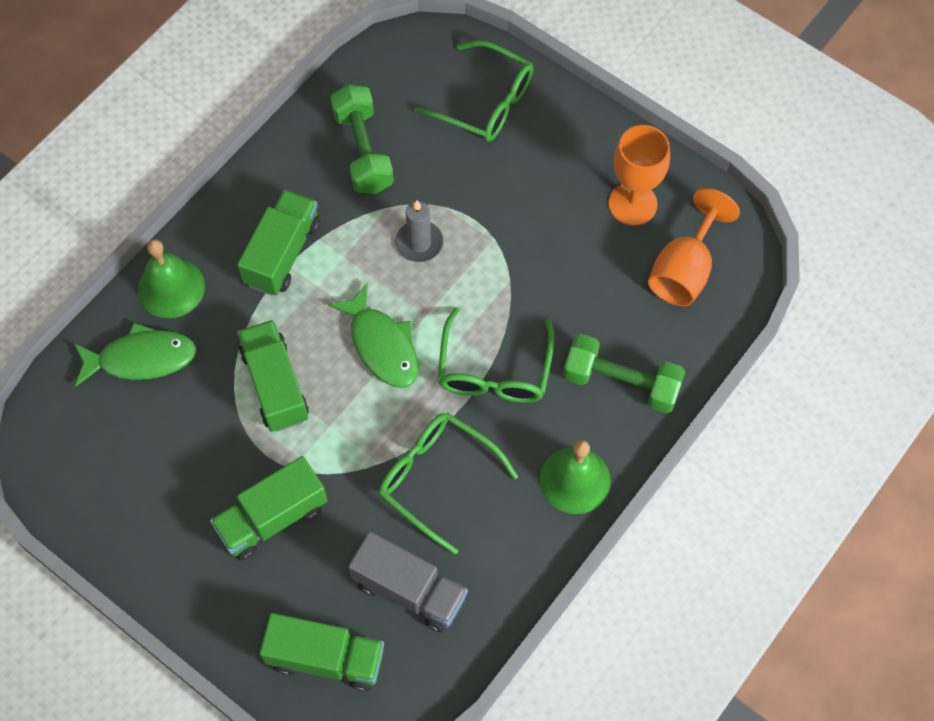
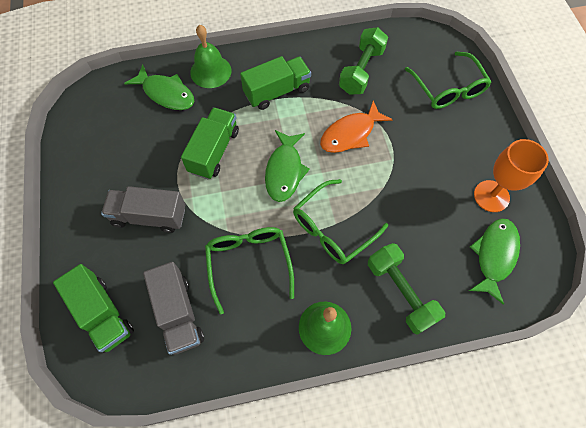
camera: 40 degrees right, 0 degrees up
(272, 518) = (149, 216): green truck -> grey truck
(419, 243) = (350, 134): grey candle -> orange fish
(684, 270) = (494, 255): orange goblet -> green fish

